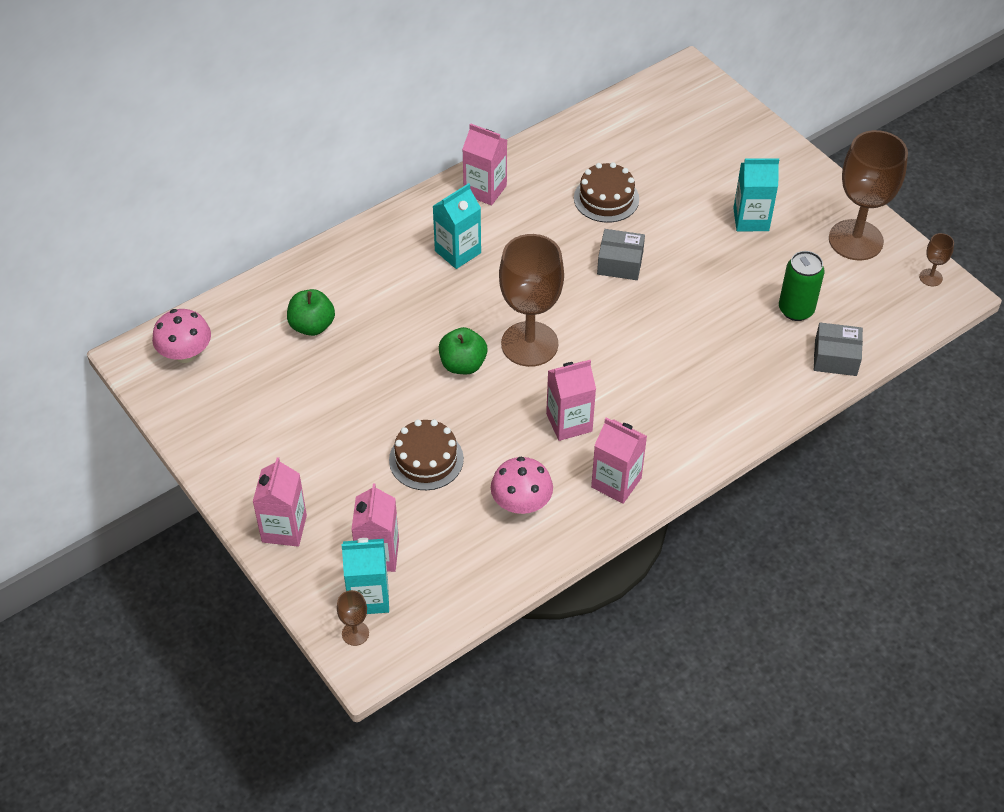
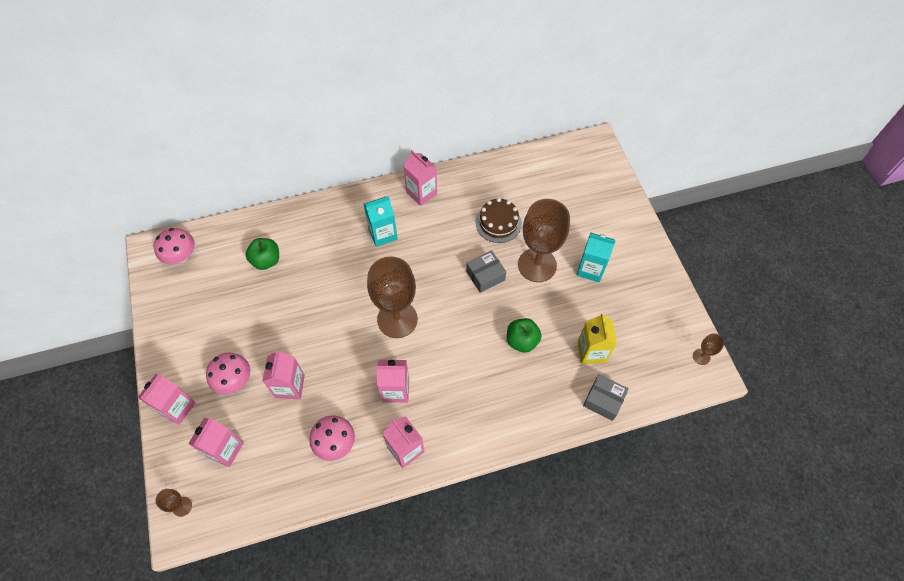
camera: 20 degrees right, 10 degrees up
(346, 475) = (234, 380): none -> pink mushroom
(369, 597) = (204, 481): turquoise carton -> none
(426, 459) = (290, 386): brown cake -> pink carton
(463, 364) = (347, 321): green apple -> green apple (522, 341)
(620, 263) = (485, 276): grey box -> grey box turned 60 degrees counterclockwise
(796, 310) = (591, 352): green can -> yellow carton
(855, 240) = (658, 308): brown goblet -> brown goblet (537, 265)

